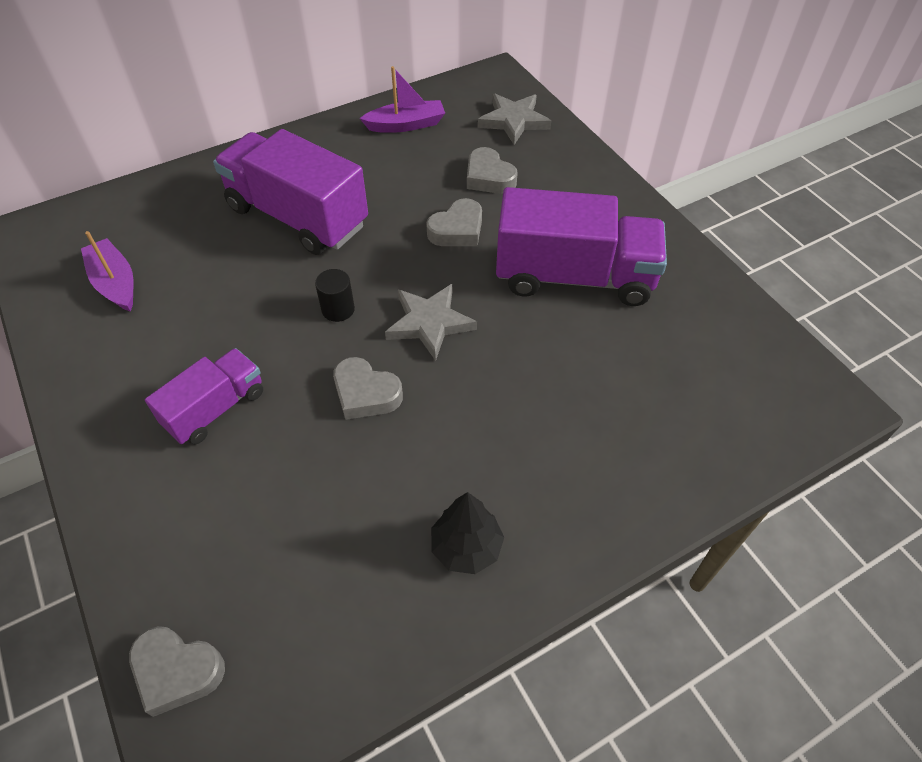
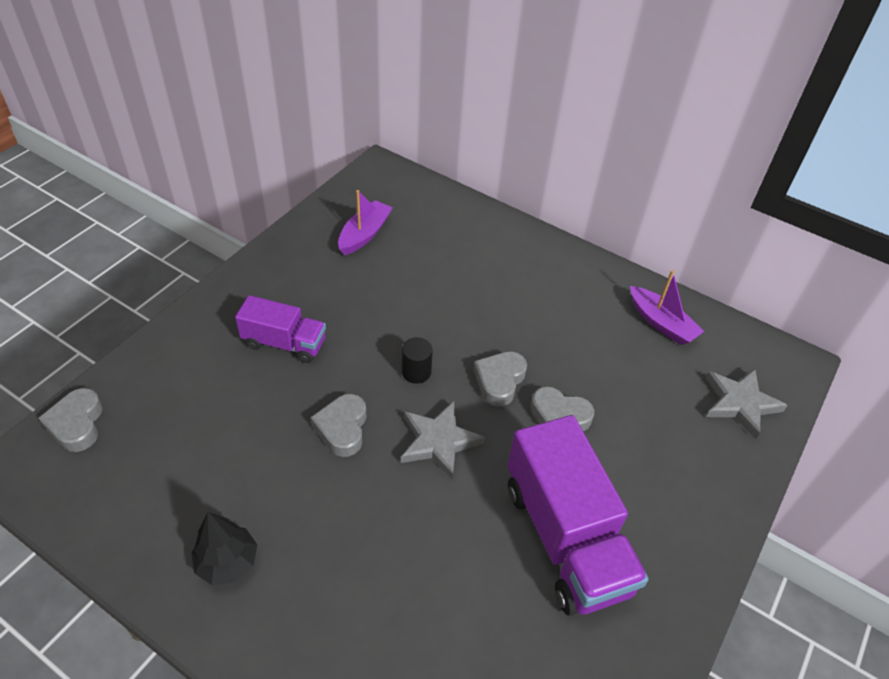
camera: 60 degrees right, 5 degrees down
(297, 217) = (496, 301): purple truck -> none
(489, 177) = (644, 414): grey heart -> grey heart (499, 381)

